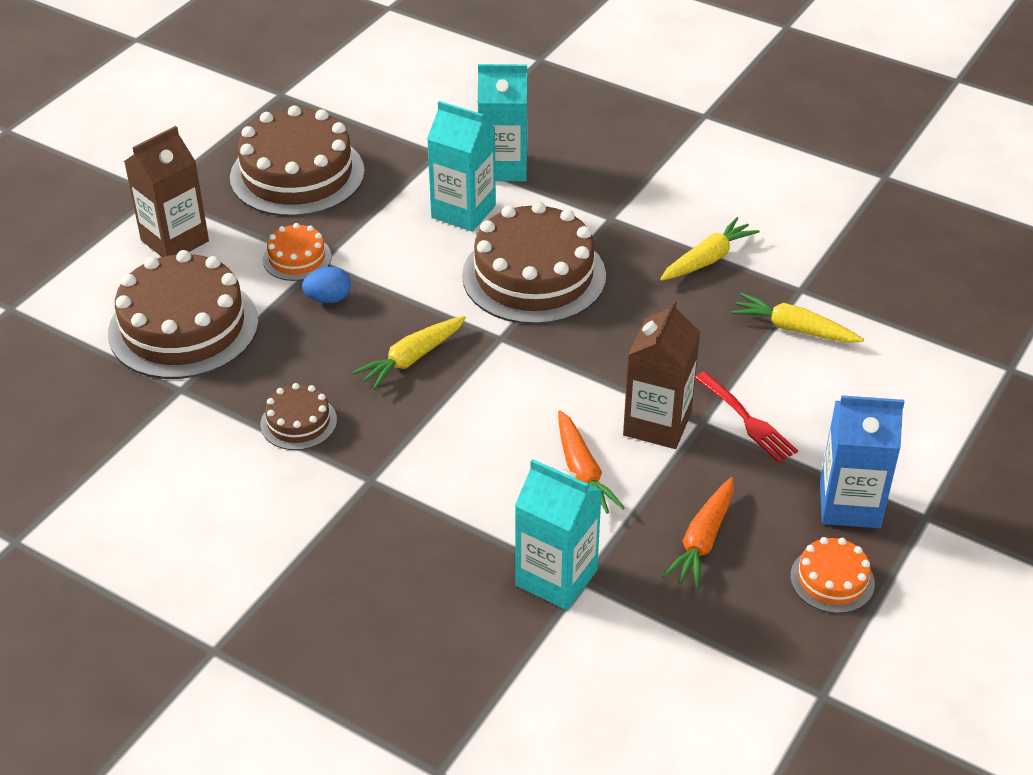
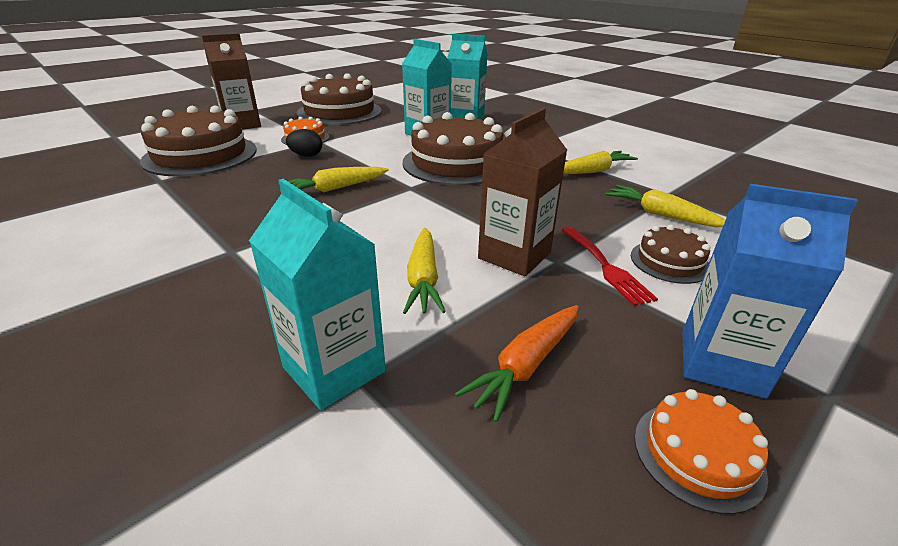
camera: 15 degrees right, 10 degrees down
(298, 422) = (216, 208): brown cake -> brown cake (669, 261)
(328, 299) = (306, 155): blue egg -> black egg
(582, 473) = (423, 279): orange carrot -> yellow carrot

